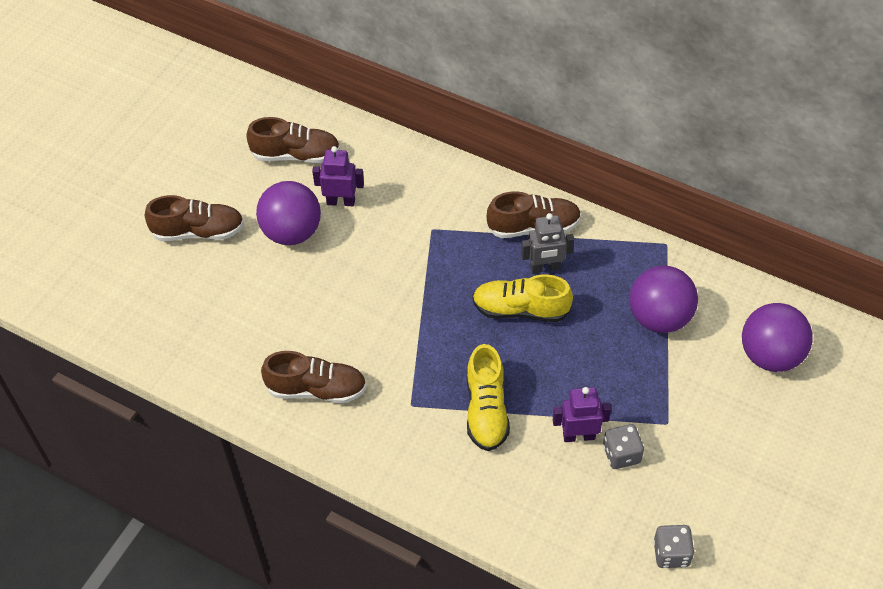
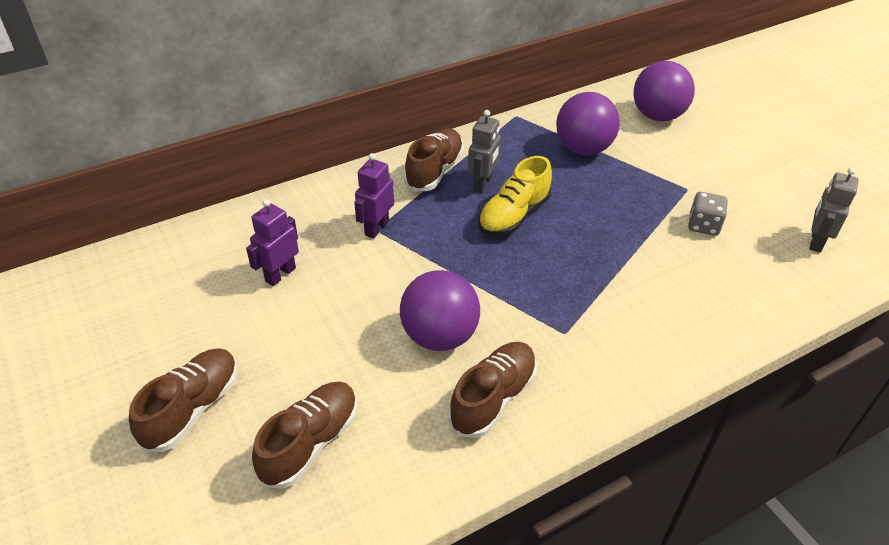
camera: 60 degrees left, 10 degrees down
(292, 232) = (278, 328): purple ball -> purple ball (439, 336)
(296, 155) = (186, 281): brown shoe -> brown shoe (310, 443)
(486, 410) = (606, 284): yellow shoe -> none
(578, 436) = (670, 241): purple robot -> purple robot (376, 228)
(671, 553) = (816, 241): grey dice -> grey robot

